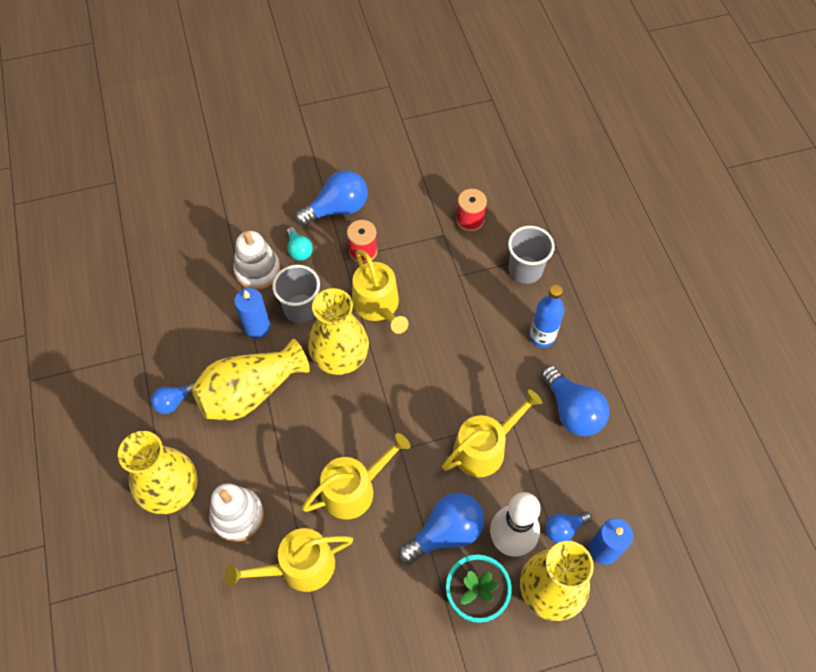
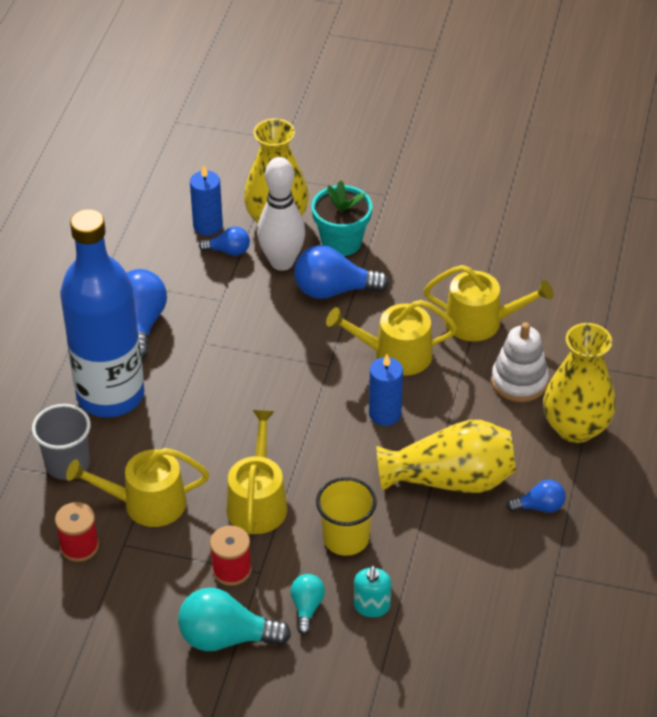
camera: 150 degrees left, 15 degrees down
(257, 270) = (372, 606): white stacking toy -> turquoise soap dispenser
(257, 327) = (408, 542): blue candle -> blue candle (385, 414)
(301, 308) = (346, 538): grey cup -> yellow cup
(337, 209) = (226, 637): blue light bulb -> turquoise light bulb
(340, 358) = (335, 469): yellow vase -> none
(484, 448) = (248, 332): yellow watering can -> yellow watering can (146, 503)
(542, 336) = (110, 395): blue bottle -> blue bottle, size x2.16

